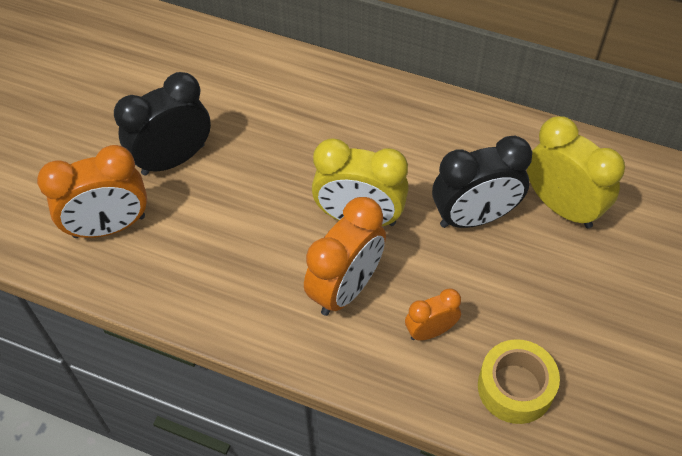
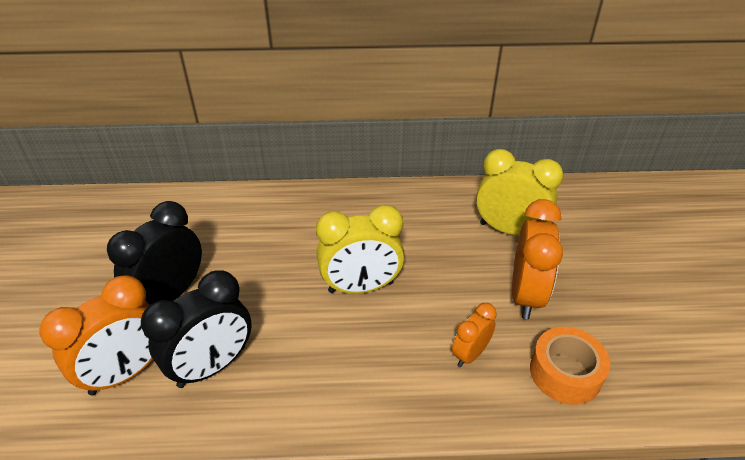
camera: 25 degrees left, 15 degrees down
(346, 288) = (379, 346): orange clock -> orange clock (525, 295)
(474, 217) = (451, 257): black clock -> black clock (212, 366)
(515, 387) = (565, 373): yellow tape -> orange tape

